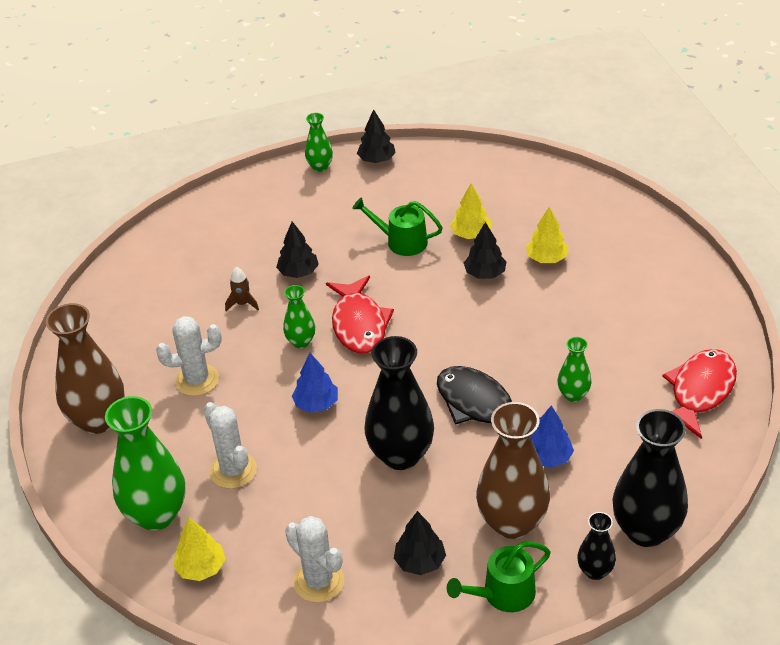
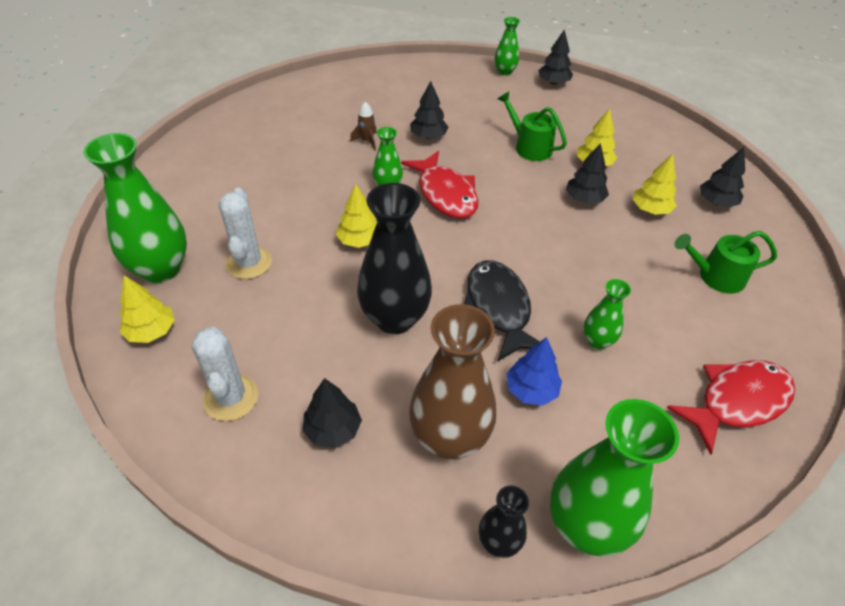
camera: 25 degrees right, 5 degrees up
(98, 420) = (190, 178): brown vase -> none
(197, 380) = (285, 181): white cactus -> none
(316, 404) = (359, 241): blue tree -> yellow tree
(359, 324) = (445, 194): red fish -> red fish turned 45 degrees counterclockwise
(503, 594) = (386, 511): green watering can -> green watering can (716, 276)
(596, 227) = (716, 202): none -> black tree
(646, 530) = (585, 526): black vase -> green vase

